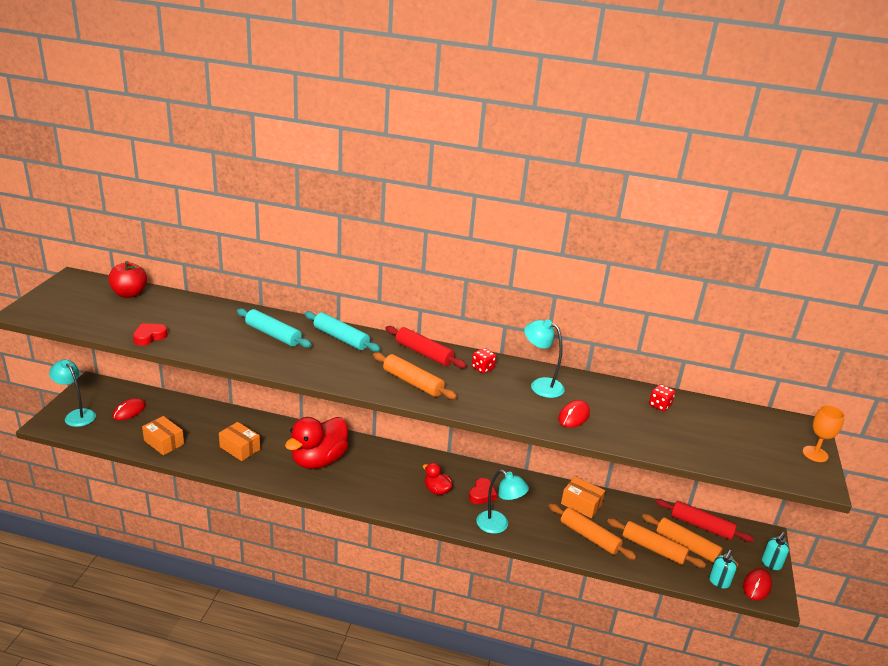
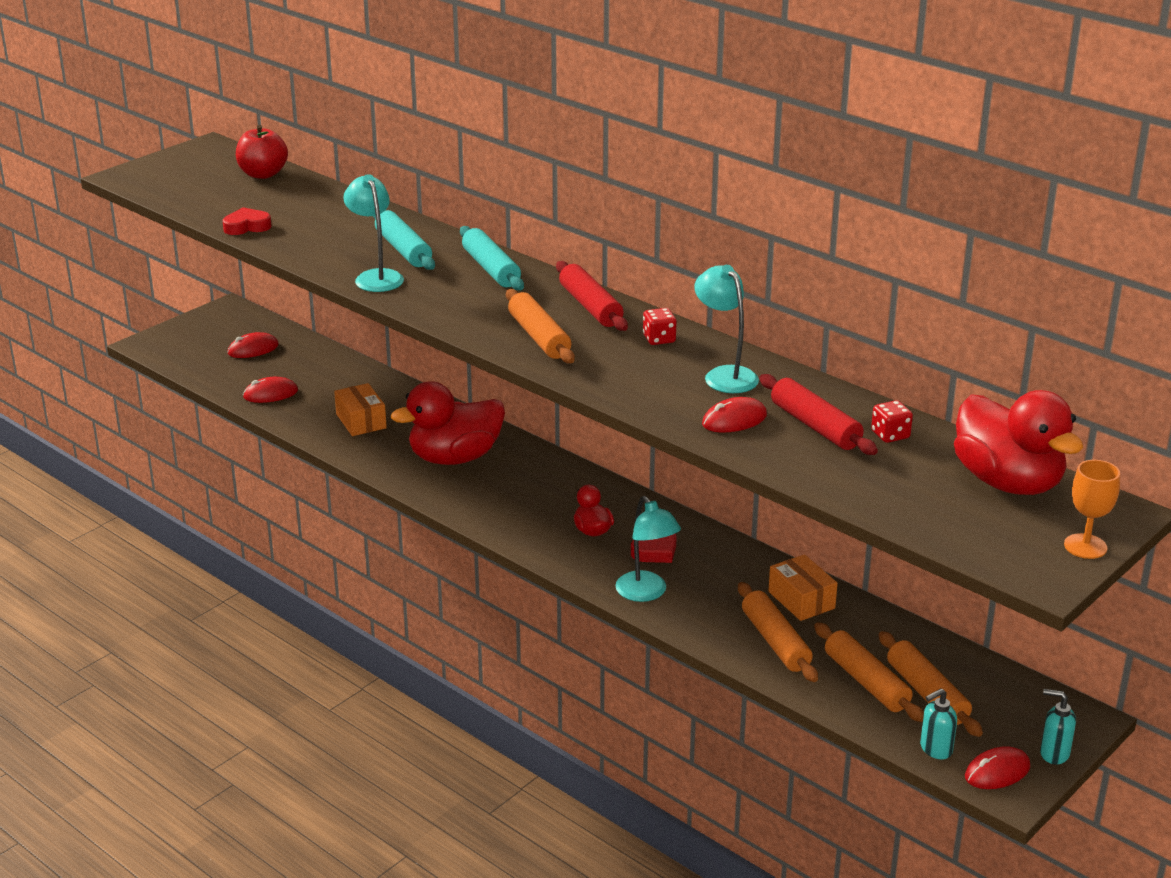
camera: 30 degrees right, 0 degrees up
(76, 415) = (187, 341): turquoise lamp -> turquoise lamp (376, 277)
(164, 442) = (270, 394): orange box -> red mouse
(701, 526) = (979, 677): red rolling pin -> red rolling pin (815, 426)
(742, 422) = (1008, 482): none -> red duck
(771, 564) = (1054, 753): turquoise soap dispenser -> turquoise soap dispenser turned 45 degrees clockwise

